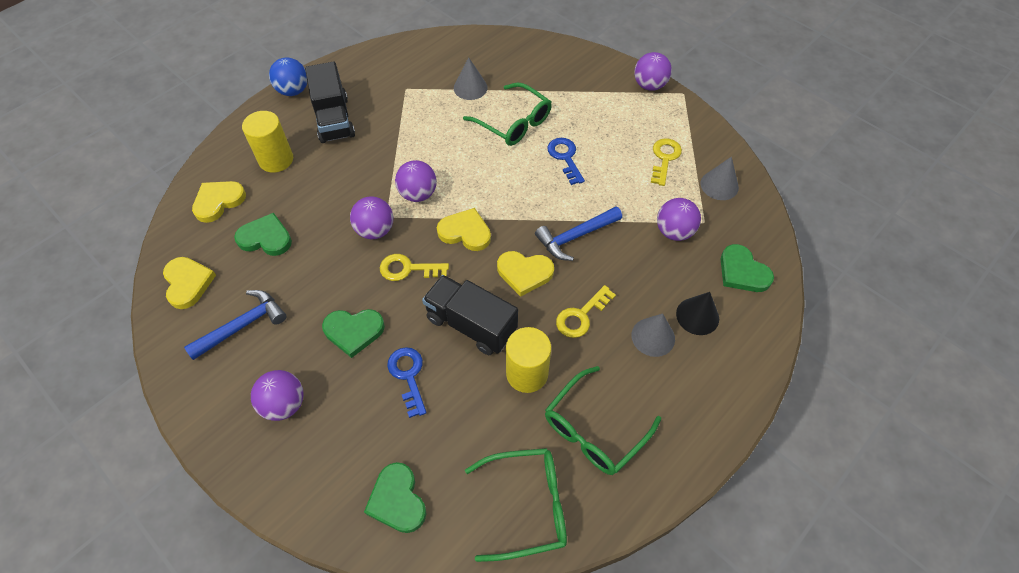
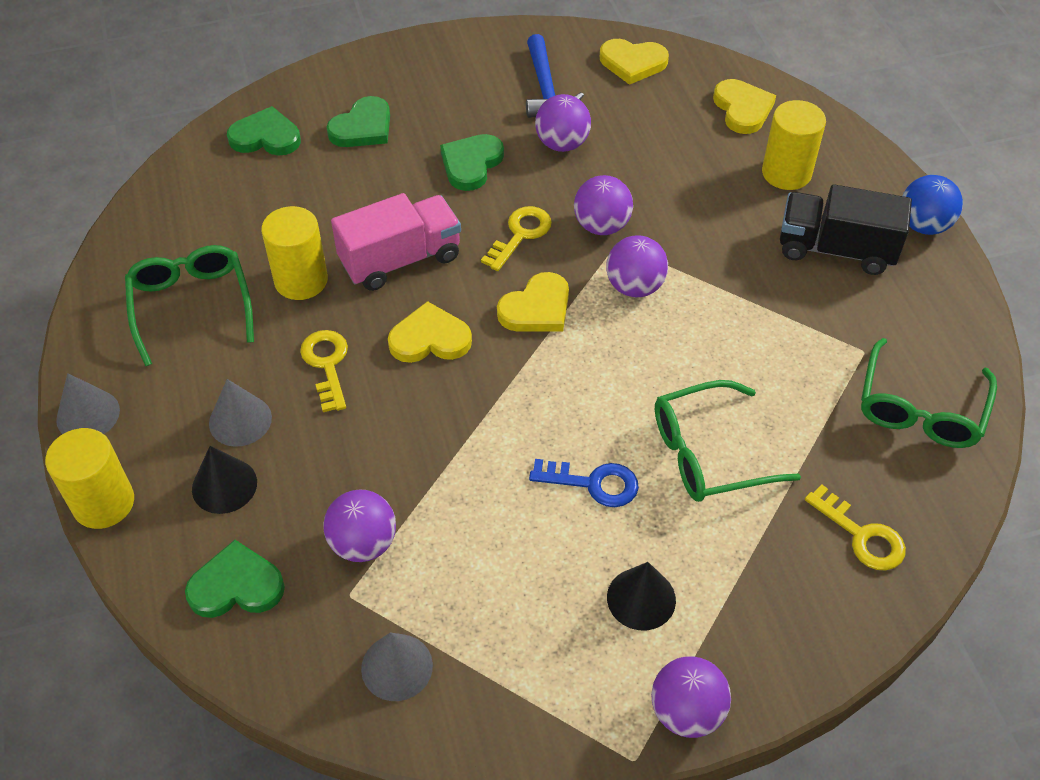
camera: 120 degrees right, 5 degrees down
(266, 238) = (656, 132): green heart -> green heart (363, 127)
(284, 404) = (428, 94): purple ball -> purple ball (562, 144)
(408, 376) = (382, 187): blue key -> none
(470, 88) = (823, 433): grey cone -> grey cone (88, 414)
(471, 324) = (400, 260): black truck -> pink truck
(524, 273) = (430, 339): yellow heart -> yellow heart turned 45 degrees clockwise
(526, 505) = (174, 219): green glasses -> green glasses (920, 408)
(575, 236) = (444, 420): blue hammer -> none
(611, 117) = (641, 598): none -> black cone
(664, 159) = (502, 621): yellow key -> yellow key (861, 535)
(759, 371) = (103, 503): none -> yellow cylinder

